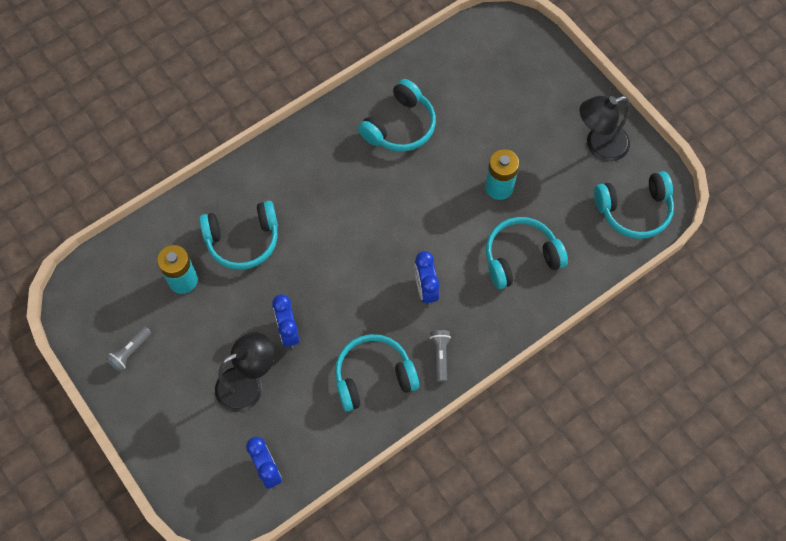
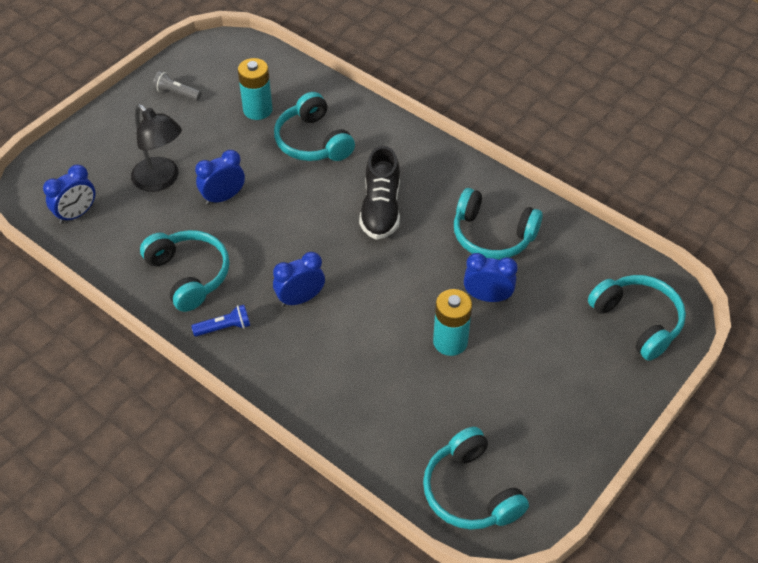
camera: 75 degrees right, 15 degrees down
(344, 203) = (381, 209): none -> black shoe
(440, 356) = (224, 327): grey flashlight -> blue flashlight
(462, 148) = (487, 297): none -> blue clock
(520, 257) = (366, 380): turquoise headphones -> turquoise headphones (637, 321)
(599, 146) = (548, 435): black lamp -> none

